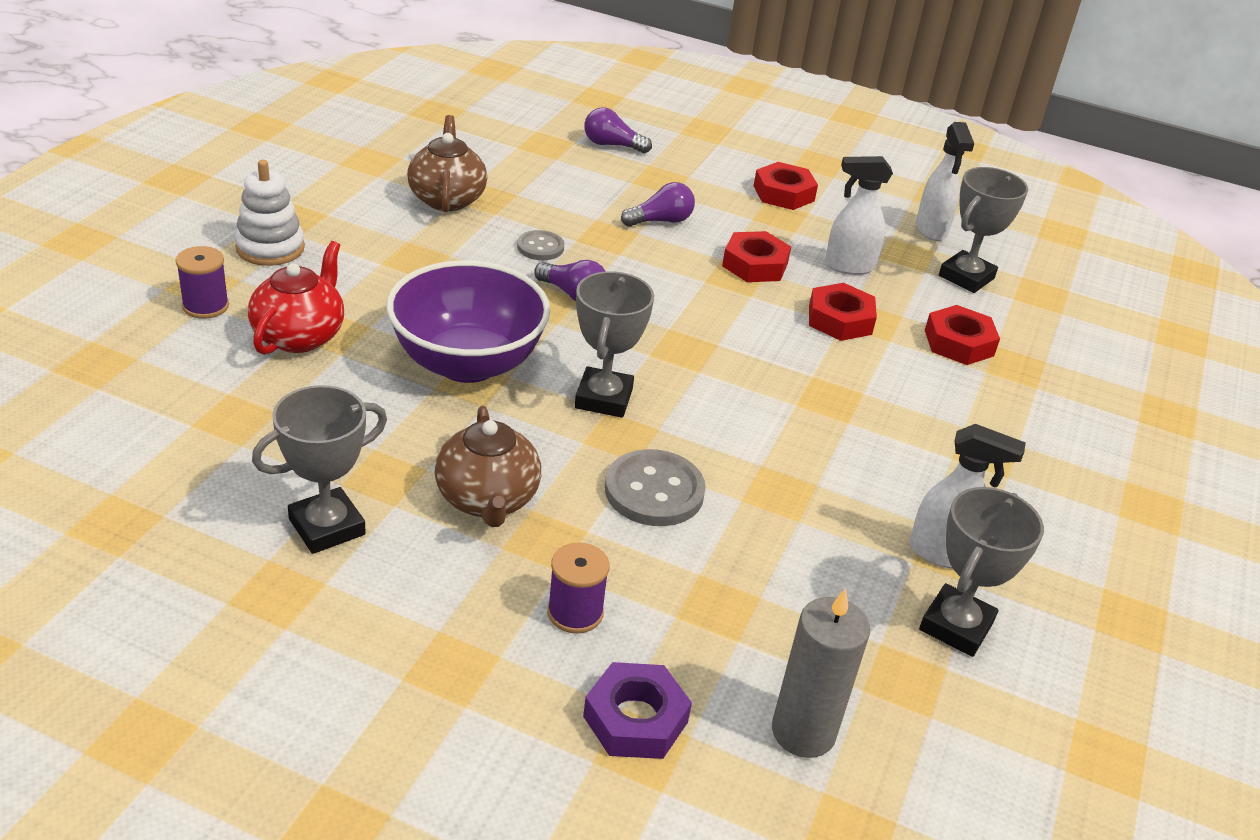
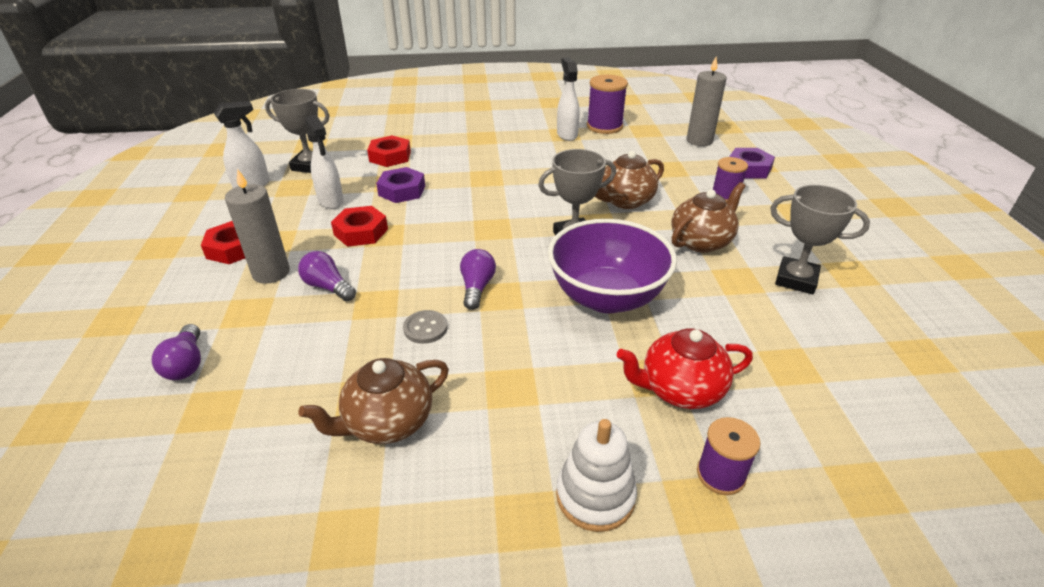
camera: 115 degrees left, 0 degrees up
(654, 491) = (625, 201): grey button -> brown teapot
(716, 201) = (271, 273): none -> grey candle
(840, 320) = (402, 190): red nut -> purple nut
(956, 626) = (604, 126): grey trophy -> purple spool

